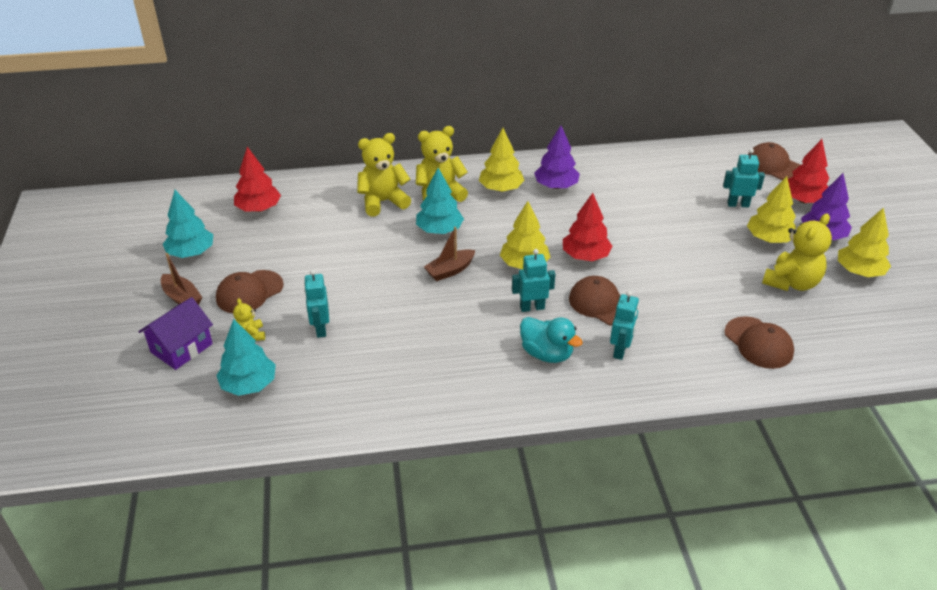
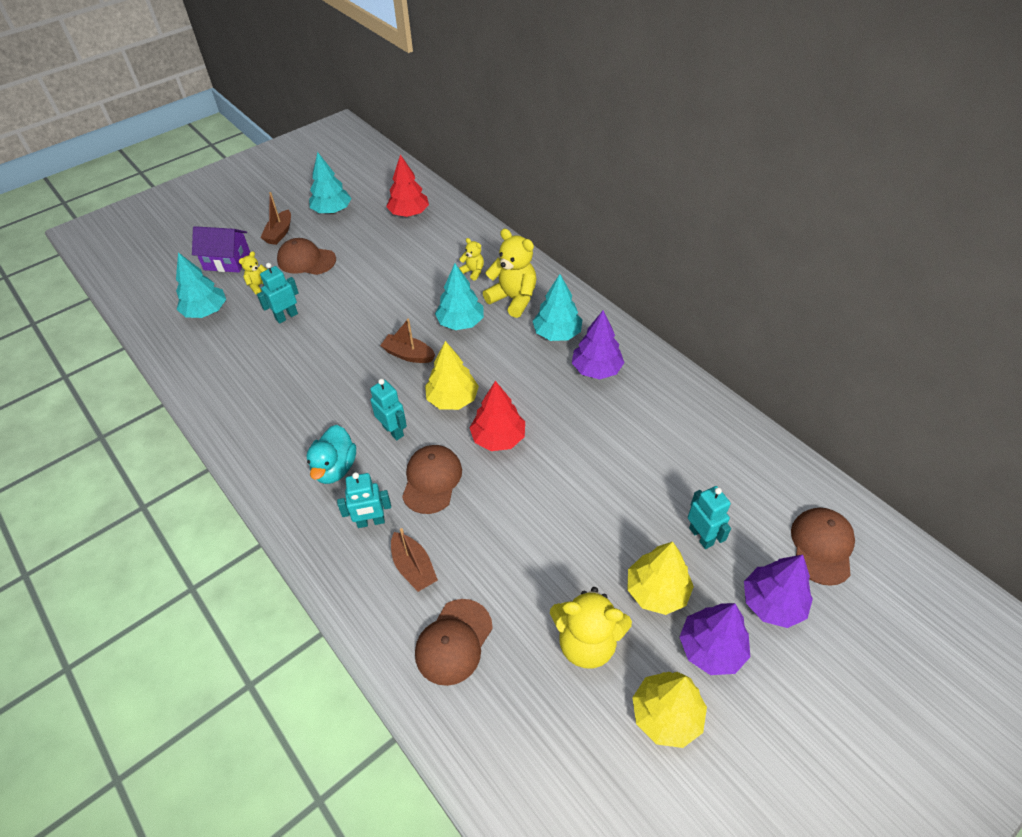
camera: 60 degrees right, 10 degrees up
(383, 202) = (473, 272): yellow teddy bear -> yellow teddy bear, size x0.50
(501, 188) = (557, 333): yellow tree -> turquoise tree
(681, 341) = (413, 567): none -> brown boat
(803, 200) = (772, 603): red tree -> purple tree

